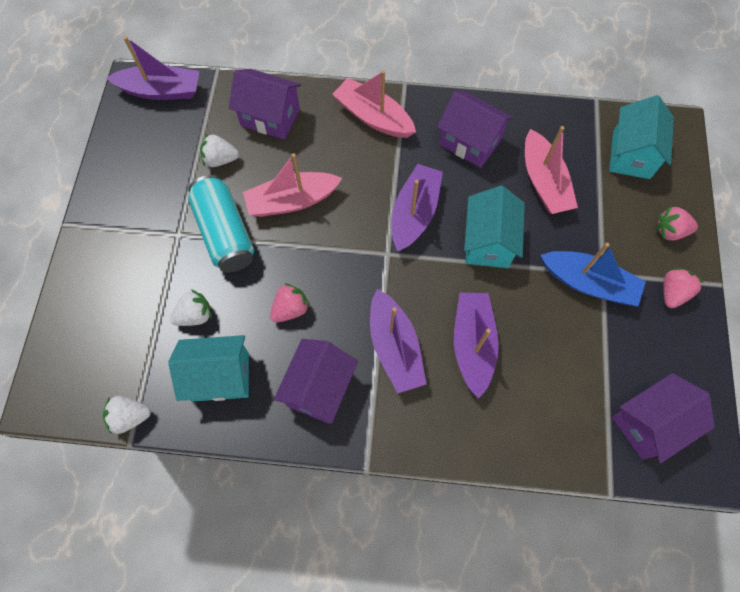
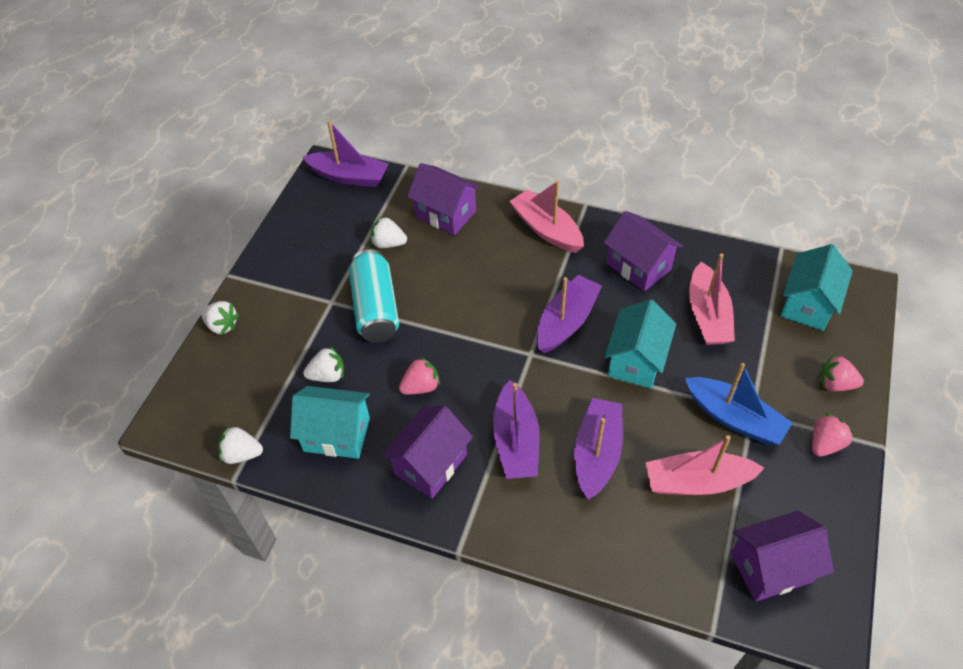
camera: 15 degrees right, 15 degrees down
(72, 281) = (222, 325): none -> white strawberry
(292, 201) = (447, 290): pink boat -> pink boat (697, 482)

